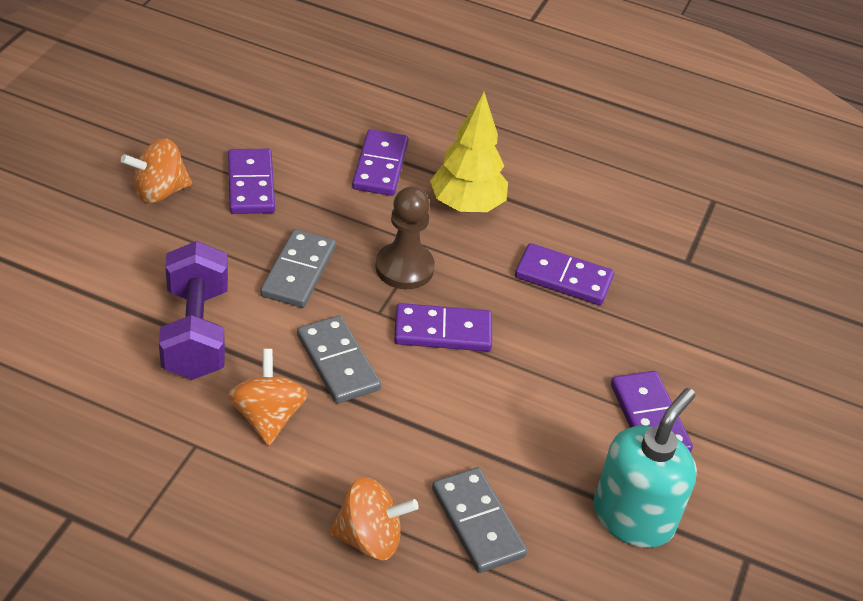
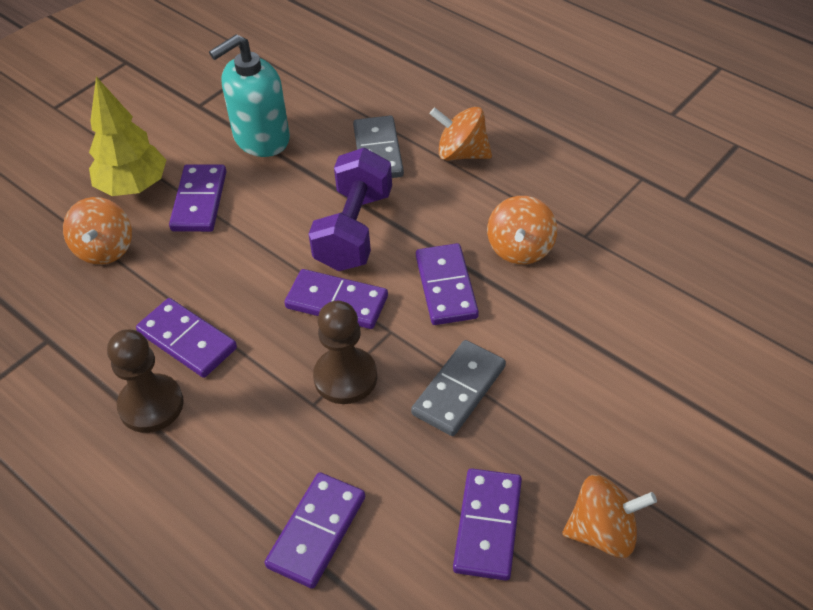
camera: 155 degrees left, 5 degrees up
(196, 332) = (575, 337): purple dumbbell -> purple dumbbell (354, 230)
(338, 362) = (446, 287): grey domino -> purple domino
(466, 206) = (239, 450): yellow tree -> yellow tree (133, 187)
(559, 226) = (151, 405): none -> brown pawn
(705, 349) = (105, 249): none -> orange spinning top

